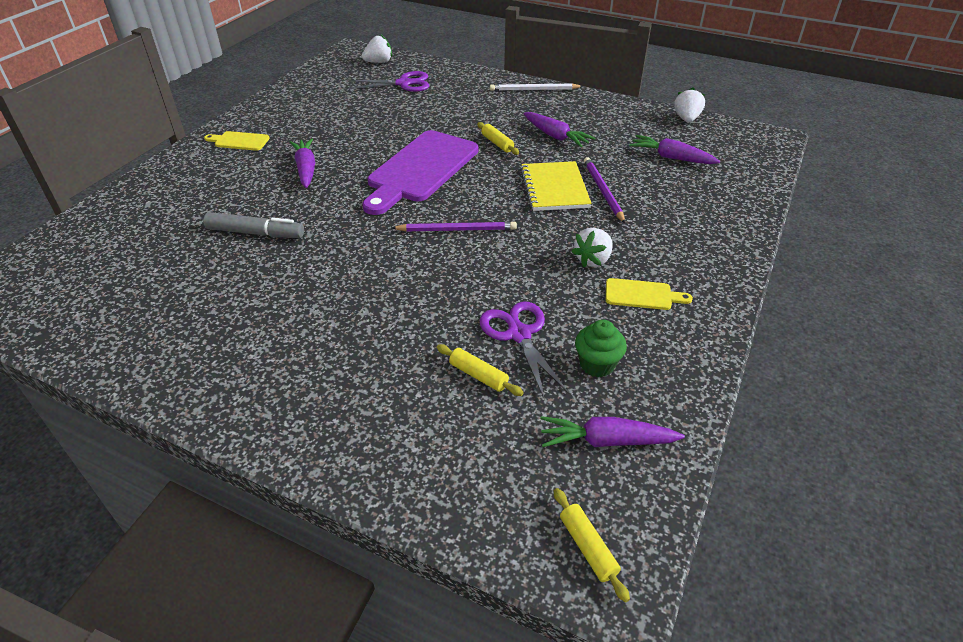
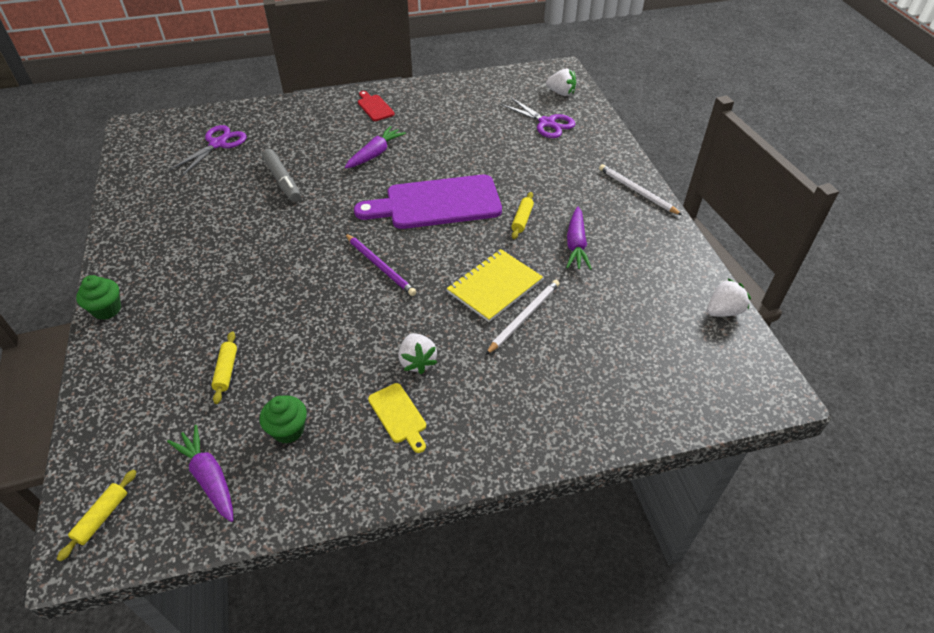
camera: 50 degrees right, 5 degrees up
(239, 141) = (374, 107): yellow cutting board -> red cutting board
(272, 435) = (107, 309): none -> green cupcake
(519, 334) = (287, 368): purple scissors -> purple scissors (217, 144)
(593, 260) = (417, 361): white strawberry -> white strawberry turned 105 degrees counterclockwise
(603, 191) = (524, 317): purple pencil -> white pencil
(671, 157) = (635, 334): purple carrot -> none

